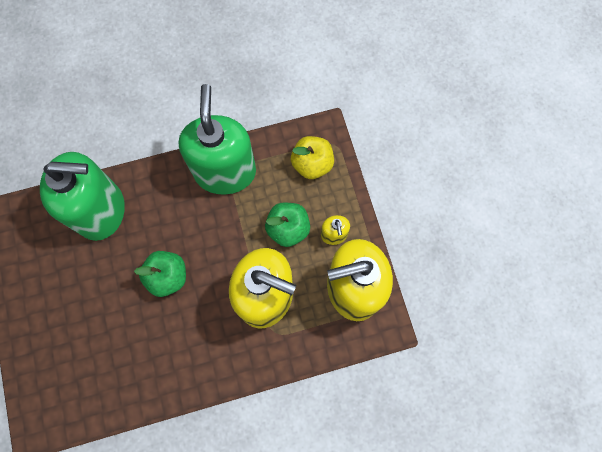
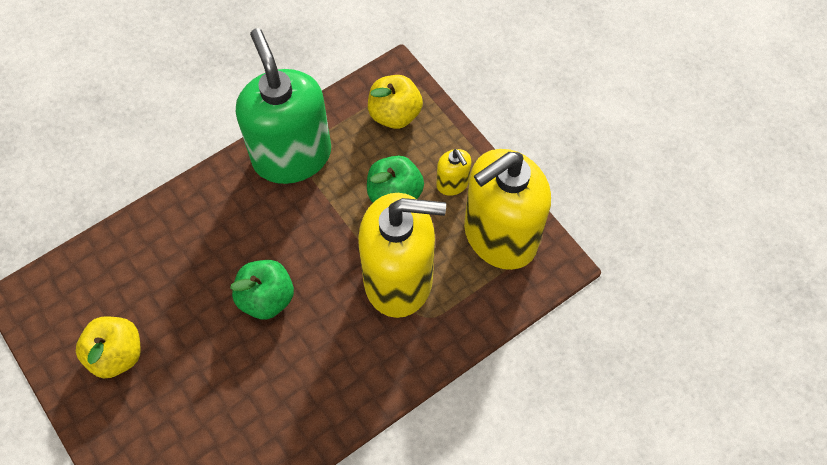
camera: 20 degrees left, 10 degrees down
(52, 281) = (117, 354): none -> yellow apple
(101, 211) = (151, 250): green soap dispenser -> none

